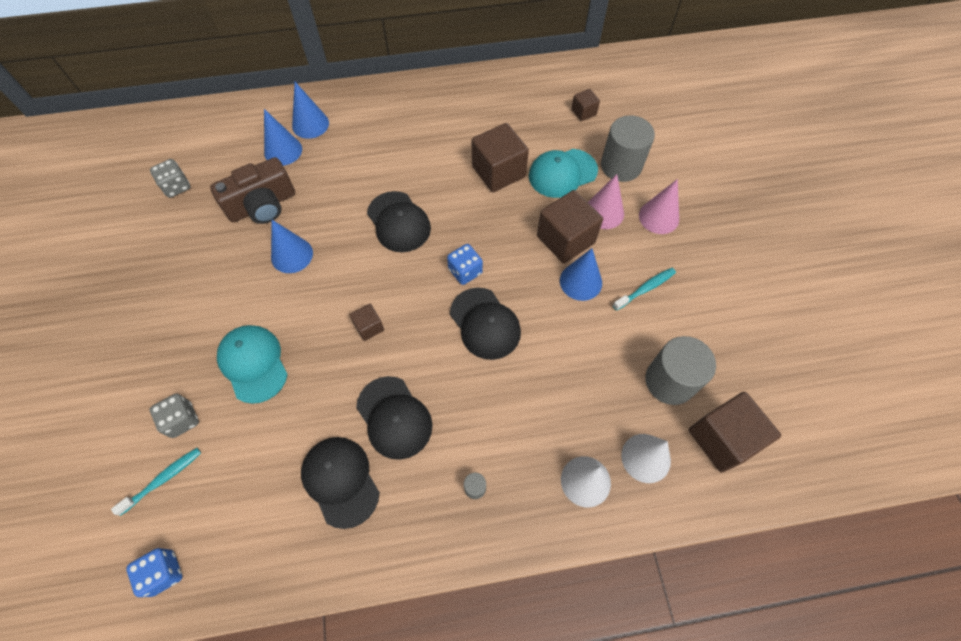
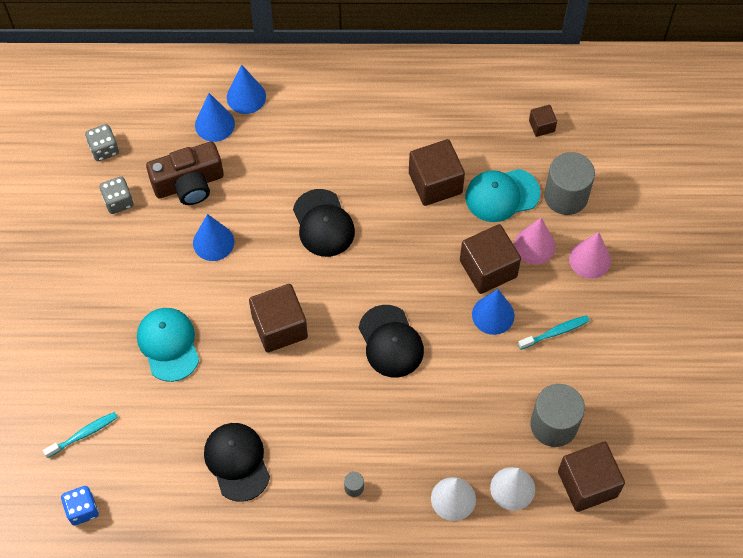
camera: 10 degrees right, 0 degrees up
(182, 420) = (101, 385): grey dice -> grey dice (118, 201)
(369, 327) = (279, 327): brown cube -> brown cube, size x2.00
(394, 417) = (291, 415): black cap -> none
(465, 271) = (381, 286): blue dice -> none

